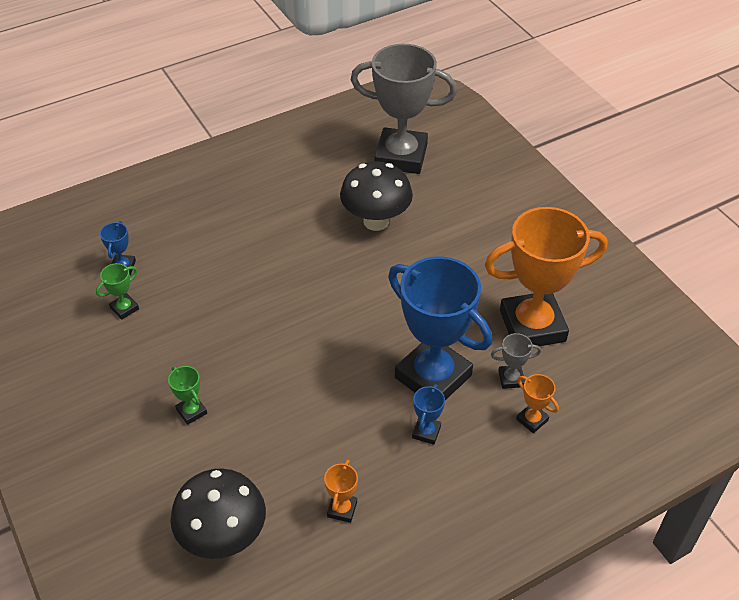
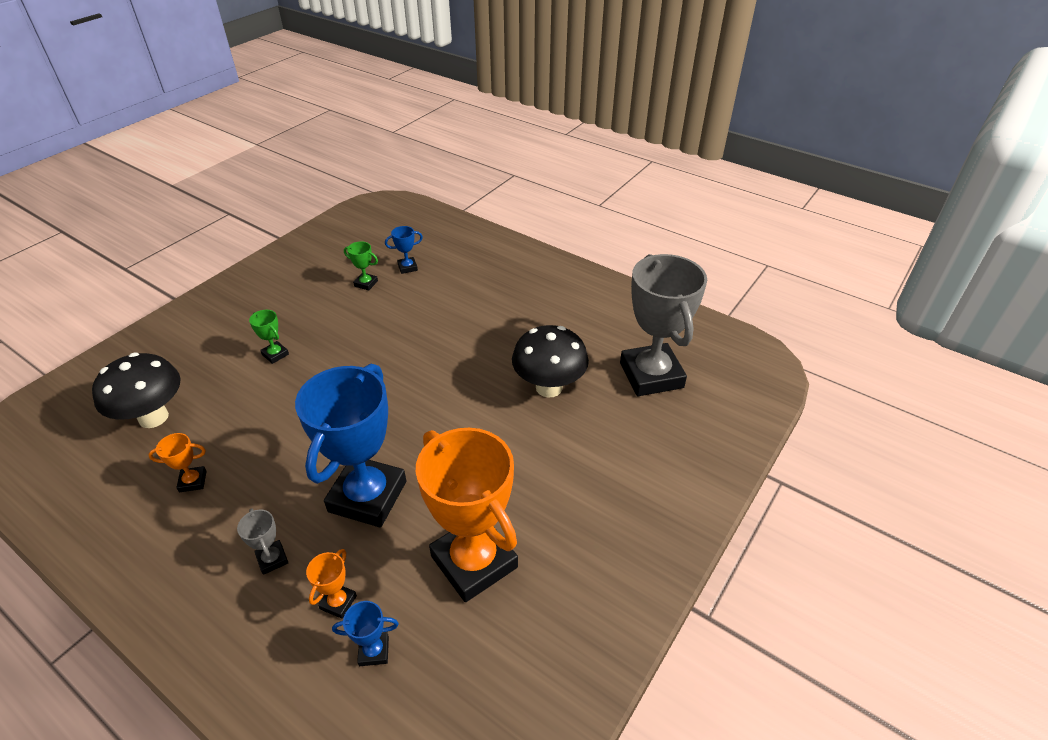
camera: 65 degrees right, 5 degrees down
(191, 411) = (275, 354): green trophy -> green trophy turned 75 degrees counterclockwise
(426, 432) = (296, 514): blue trophy -> blue trophy (374, 651)
(511, 379) = (389, 565): grey trophy -> grey trophy (272, 559)

